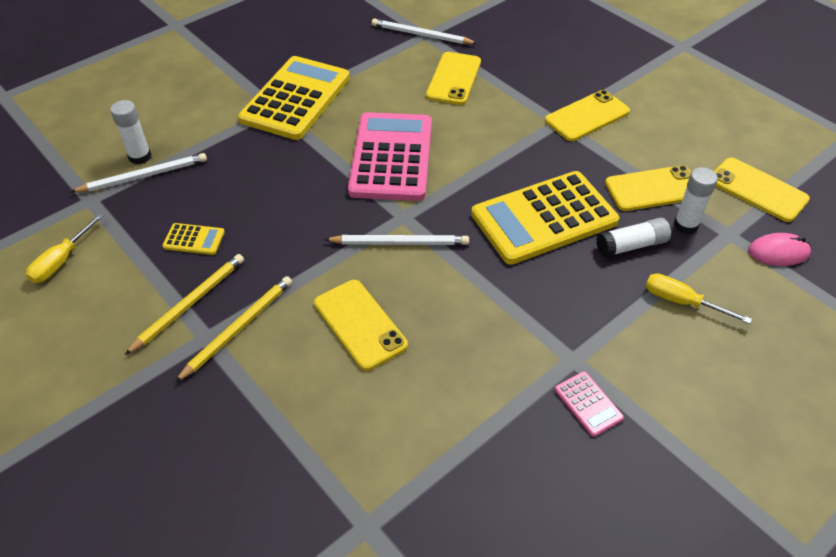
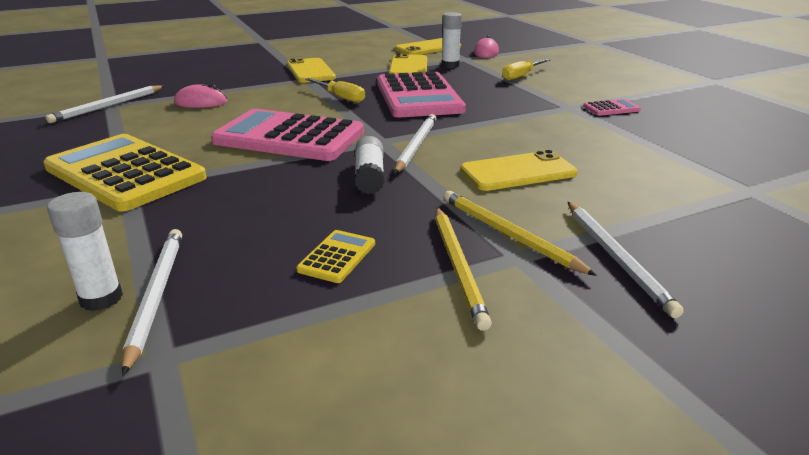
camera: 75 degrees left, 20 degrees down
(61, 261) = (304, 394): yellow screwdriver -> yellow screwdriver (341, 97)
(189, 304) = (458, 266): yellow pencil -> yellow pencil turned 150 degrees counterclockwise
(211, 399) = (616, 257): none -> white pencil
(454, 79) = (201, 102): yellow phone -> pink mouse
(544, 218) = (418, 96): yellow calculator -> pink calculator
(631, 246) = (462, 79): white glue stick -> white glue stick (370, 176)

